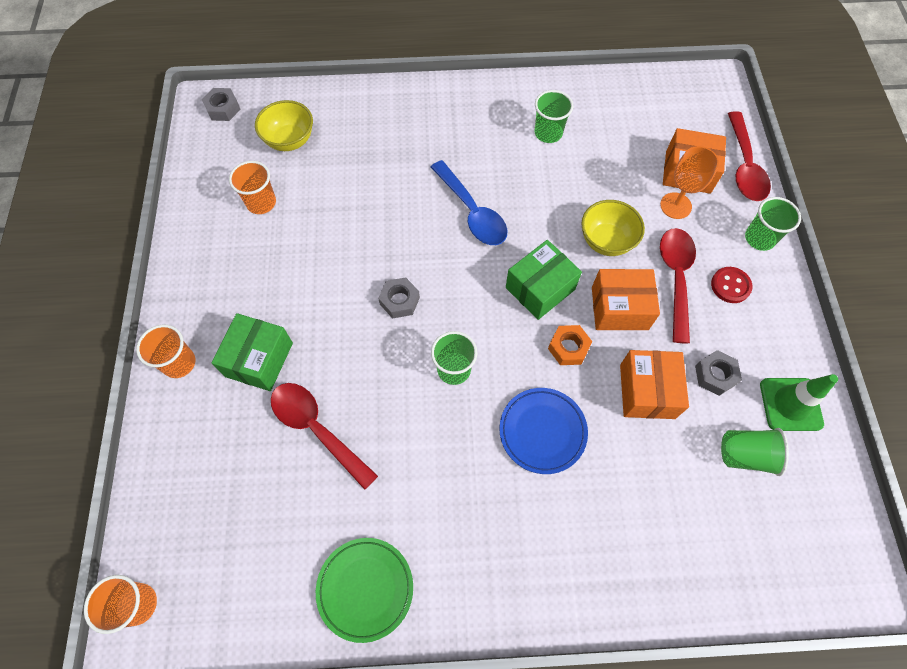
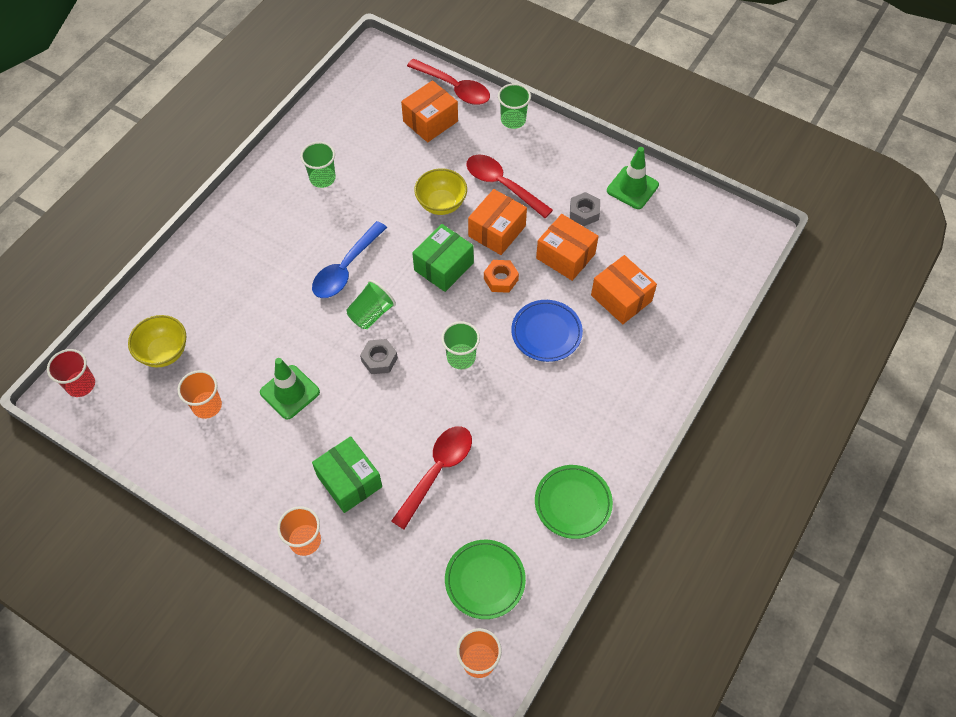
camera: 55 degrees left, 5 degrees down
(223, 108) = (81, 385): grey nut -> red cup
(227, 553) = (485, 580): none -> green plate
(316, 253) = (290, 392): none -> green traffic cone
(317, 429) = (437, 471): red spoon -> red spoon turned 135 degrees clockwise
(472, 212) = (346, 268): blue spoon -> blue spoon turned 120 degrees clockwise
(540, 288) = (444, 266): green box -> green box turned 45 degrees clockwise
(644, 481) = (621, 298): none -> orange box
(675, 206) = (449, 146): orange goblet -> none
(730, 286) = (532, 160): red button -> none
(745, 455) = (644, 234): green cup -> green cup (371, 314)

